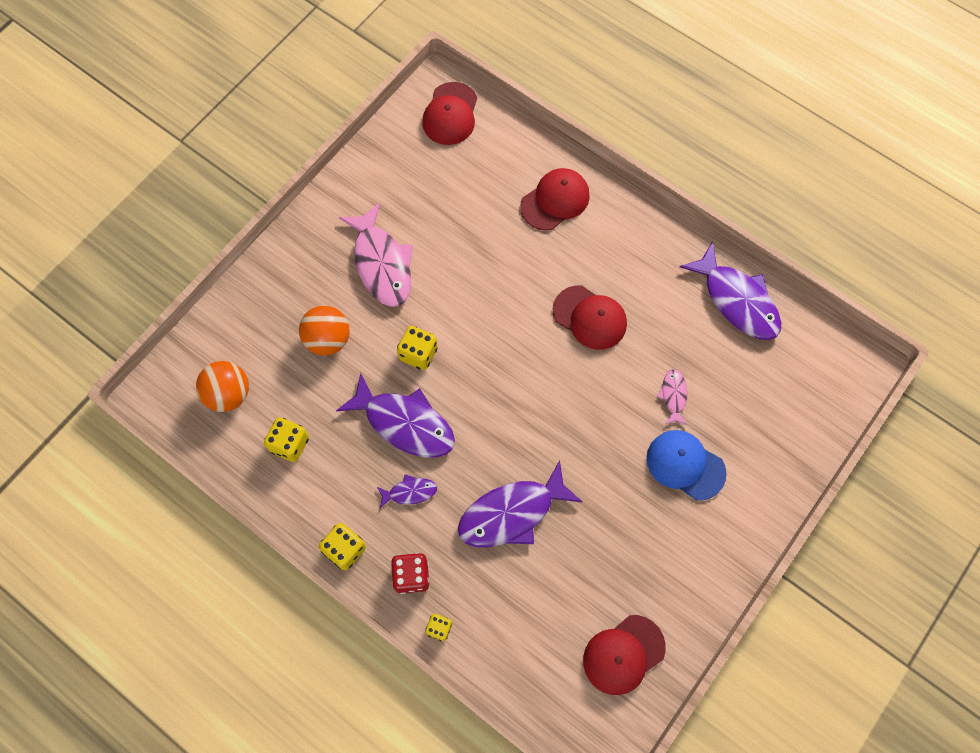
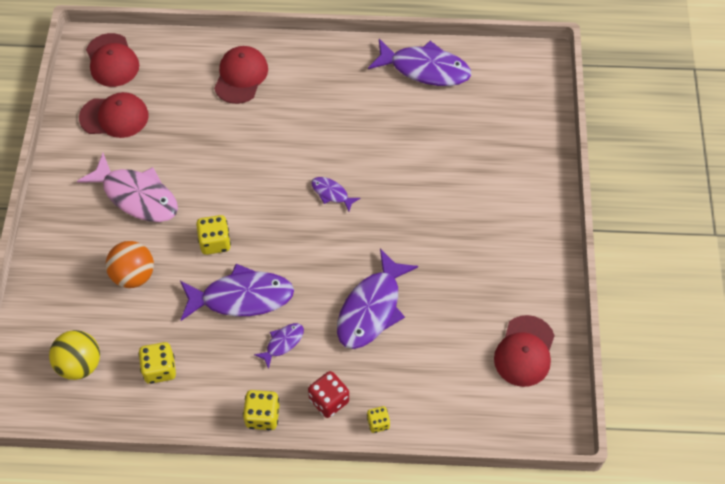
camera: 35 degrees left, 10 degrees down
(229, 394) = (80, 364): orange ball -> yellow ball
(556, 373) = (331, 193): none -> purple fish
(590, 317) = (328, 141): red cap -> red cap (114, 117)
(673, 396) = (428, 157): pink fish -> none
(685, 465) = (471, 198): blue cap -> none

